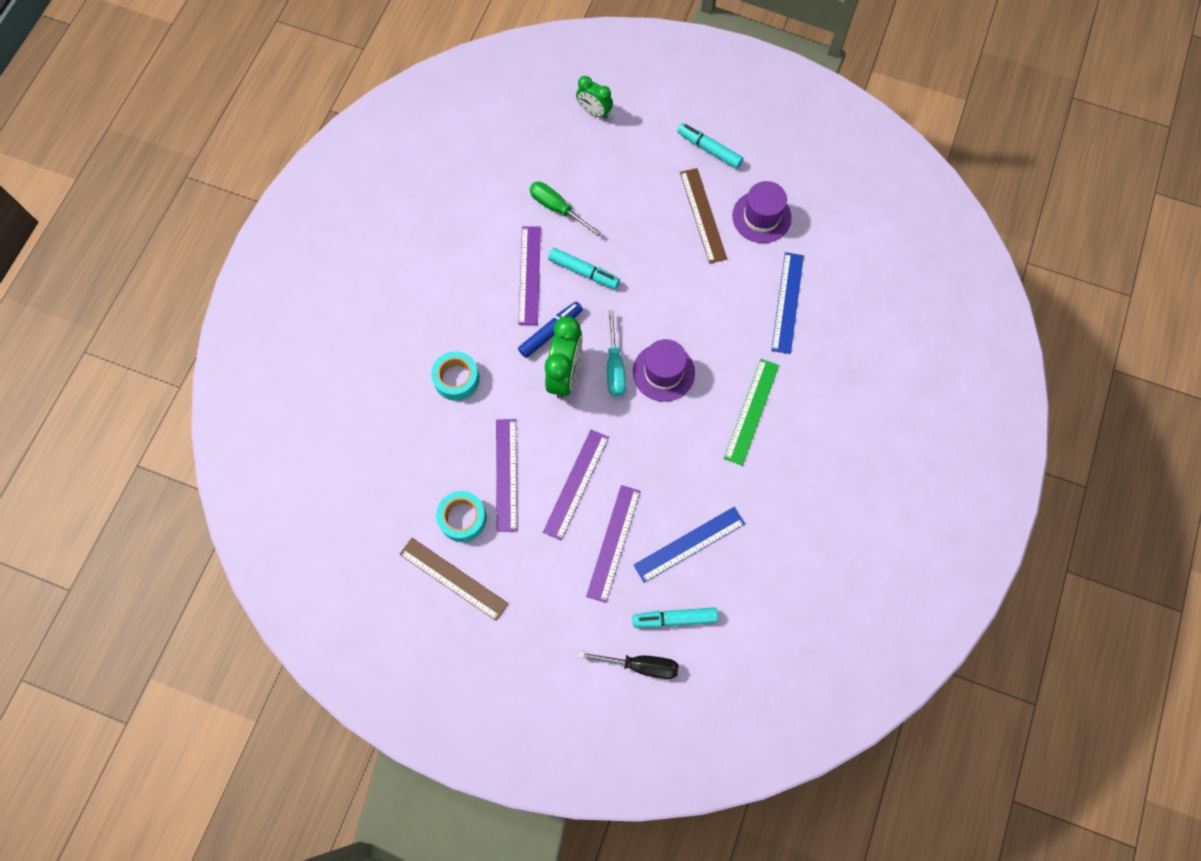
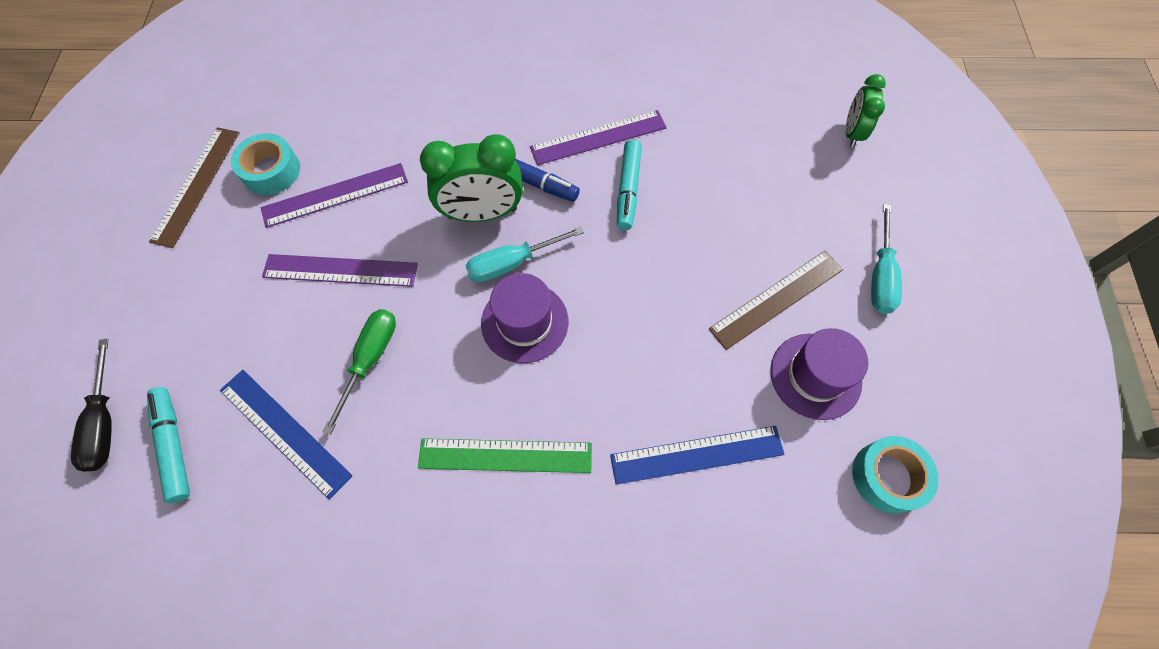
camera: 70 degrees right, 5 degrees down
(456, 379) = (440, 112): turquoise tape -> turquoise tape (887, 477)
(557, 208) = (699, 136): green screwdriver -> green screwdriver (370, 359)
(614, 543) = (269, 337): purple ruler -> none
(709, 149) = (880, 276): turquoise marker -> turquoise screwdriver

